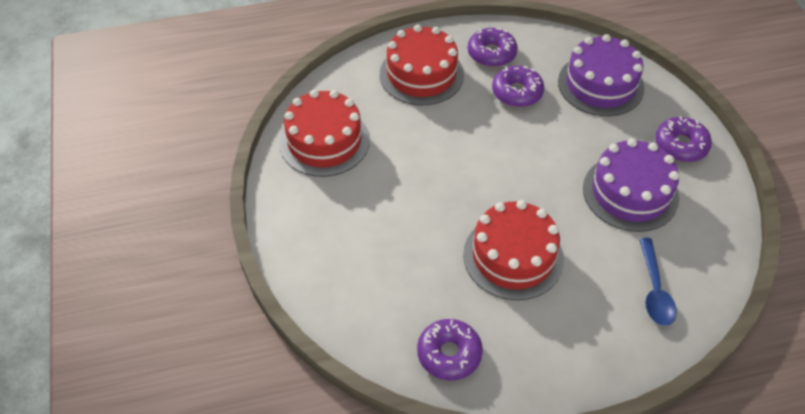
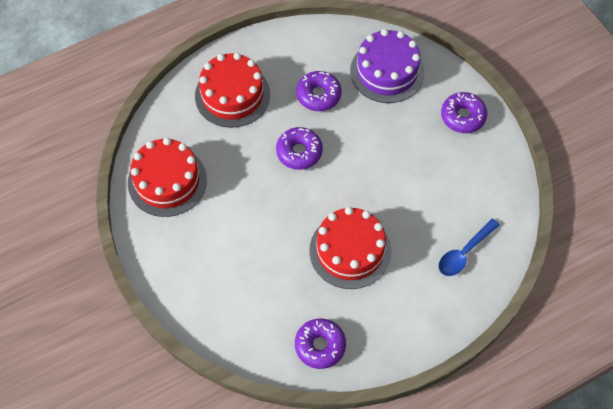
camera: 15 degrees left, 10 degrees up
(491, 53) = (288, 60): purple donut -> purple donut (299, 152)
(630, 193) = (430, 171): purple cake -> none
(654, 290) = (464, 252): blue spoon -> blue spoon turned 60 degrees clockwise

